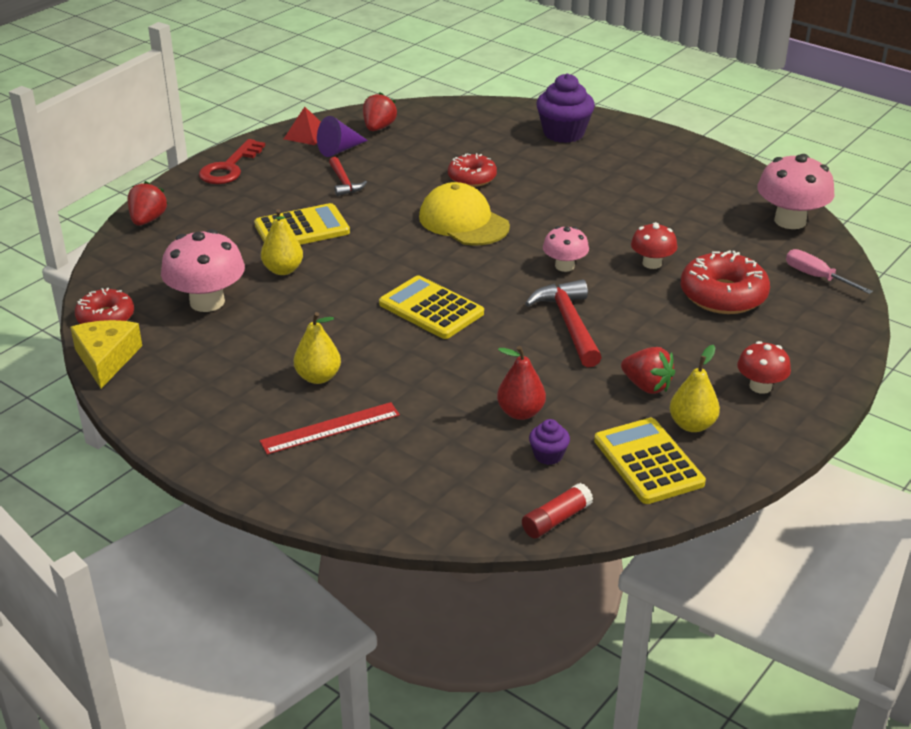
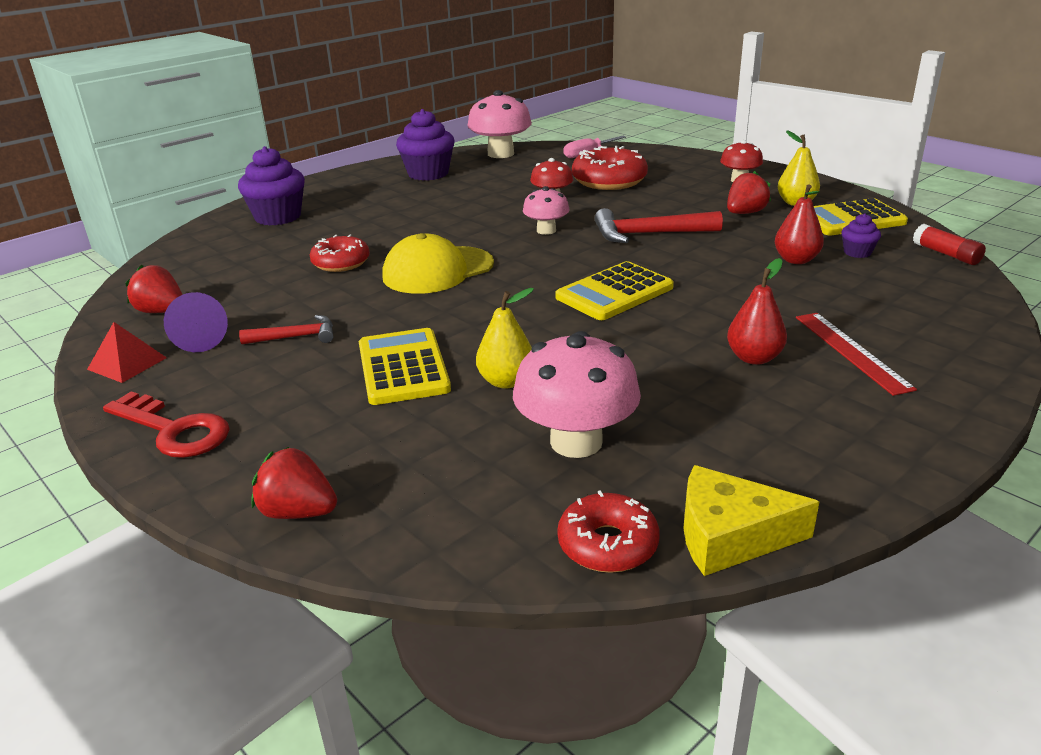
camera: 80 degrees left, 5 degrees down
(318, 377) = (754, 358): yellow pear -> red pear
(704, 186) = (428, 174): none -> purple cupcake

